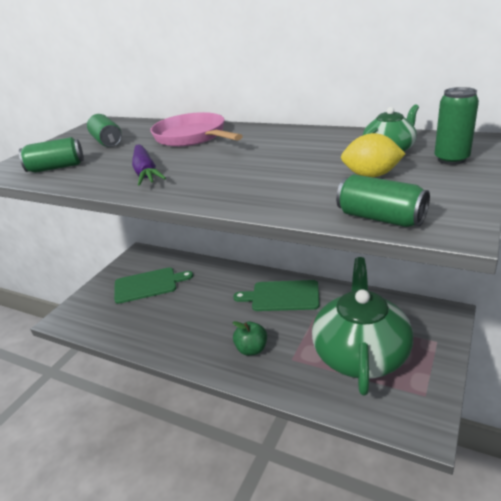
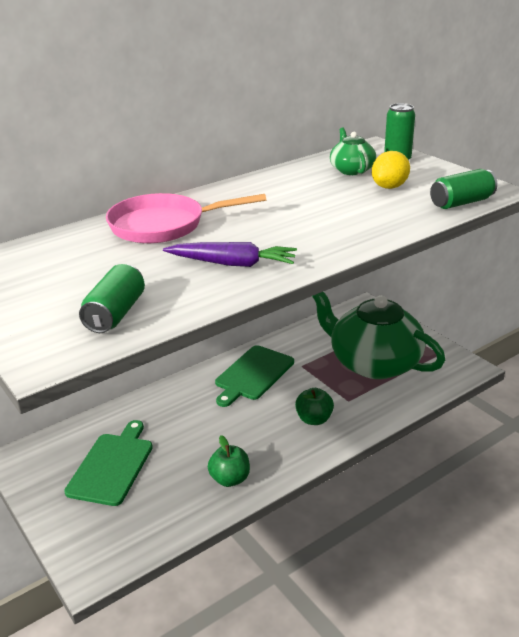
camera: 65 degrees left, 0 degrees up
(107, 142) = (74, 272): green can -> none
(160, 336) = (230, 479): none -> green apple

